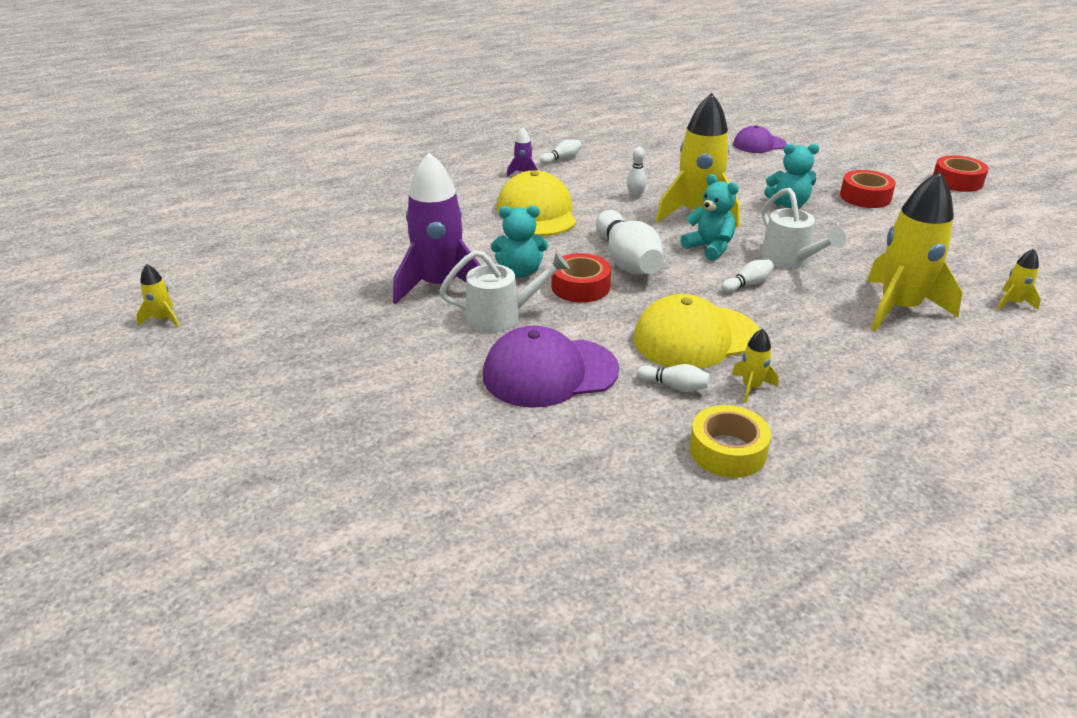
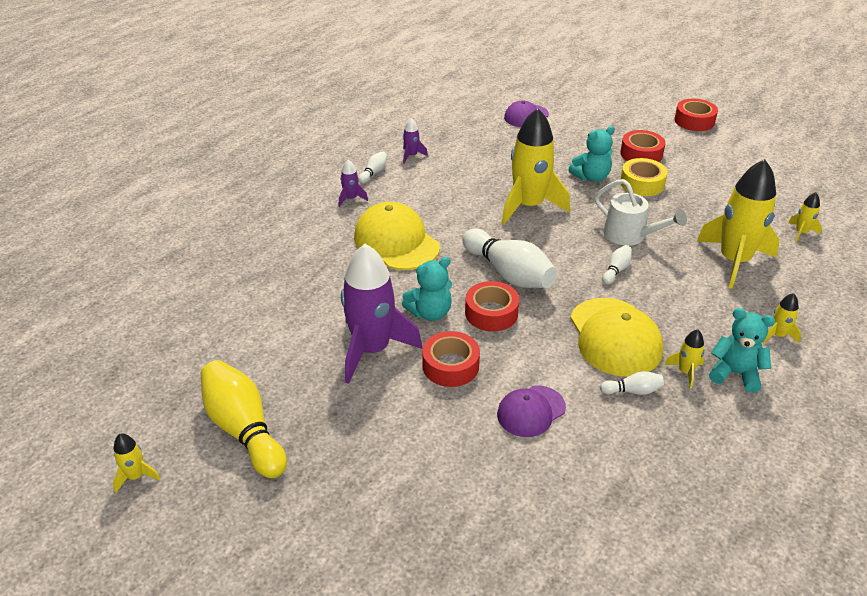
camera: 25 degrees left, 5 degrees up
(276, 312) = (244, 429): none -> yellow bowling pin
(502, 316) = (450, 366): white watering can -> red tape
(549, 372) = (531, 411): purple cap -> purple cap, size x0.61
(611, 153) = (411, 156): none -> purple rocket
(635, 196) = (466, 200): white bowling pin -> none
(695, 338) = (615, 337): yellow cap -> yellow cap turned 60 degrees counterclockwise
(709, 248) = (563, 240): turquoise teddy bear -> turquoise teddy bear (735, 373)
(727, 451) = (709, 438): yellow tape -> yellow tape (642, 183)
(897, 385) = (777, 335): none -> yellow rocket

